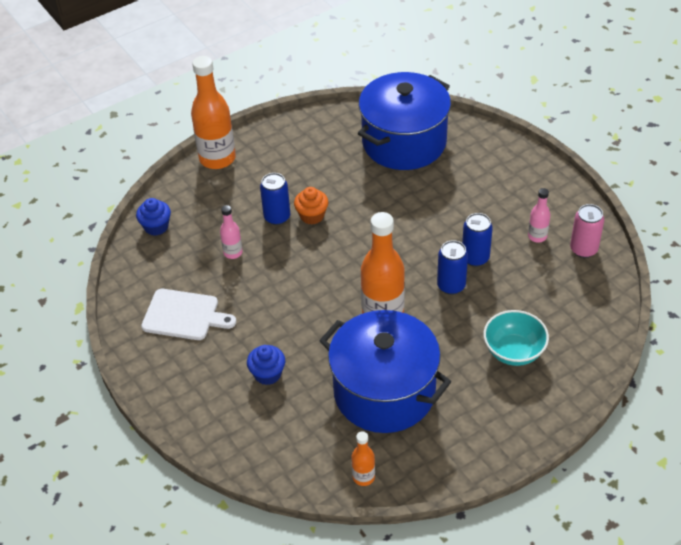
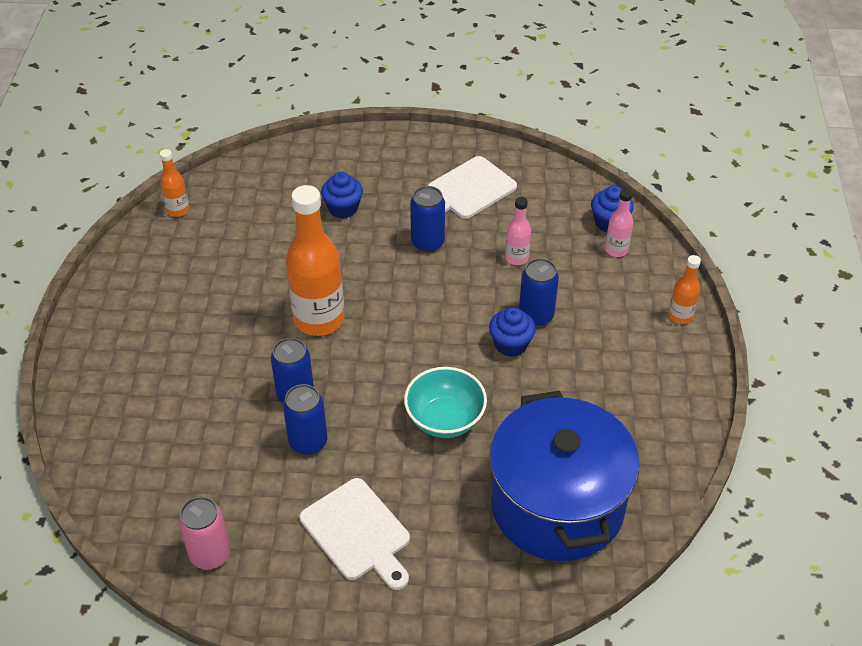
camera: 125 degrees right, 0 degrees up
(217, 158) = (680, 316): orange bottle -> orange bottle, size x0.48
(259, 305) = (427, 242): none -> blue can
(312, 216) = (511, 344): orange cupcake -> blue cupcake
(384, 392) = (237, 269): blue pot -> none
(504, 202) = (358, 532): none -> white cutting board
(513, 351) = (166, 388): turquoise bowl -> turquoise bowl (445, 419)
(537, 236) = (276, 524): pink bottle -> pink bottle (616, 250)

